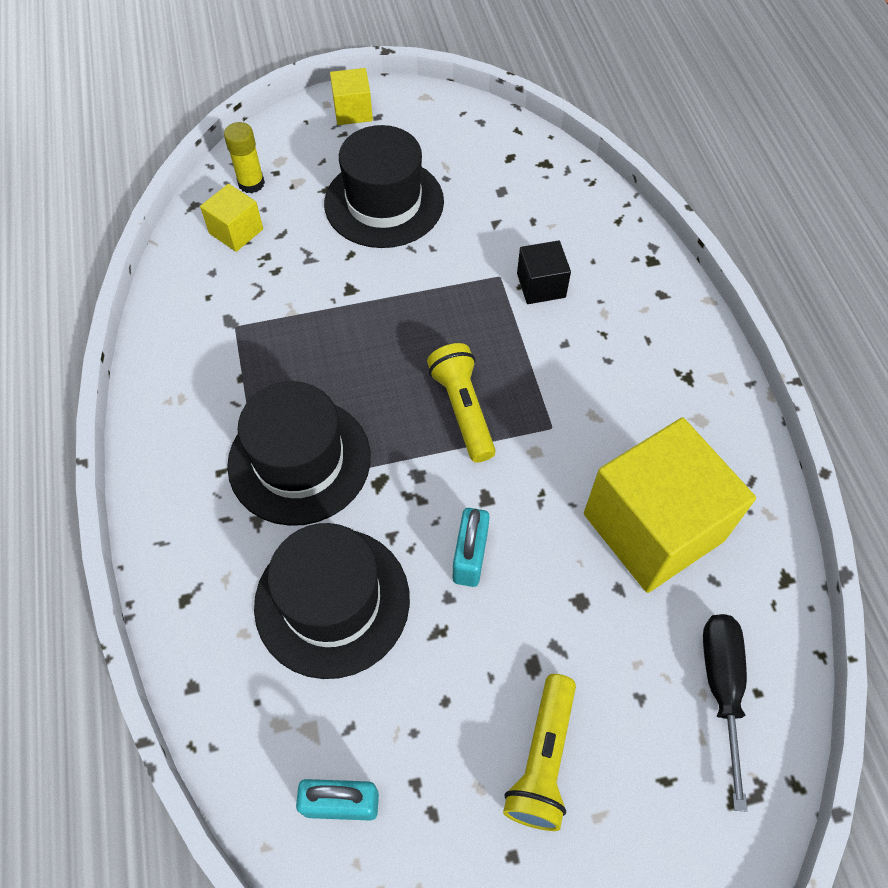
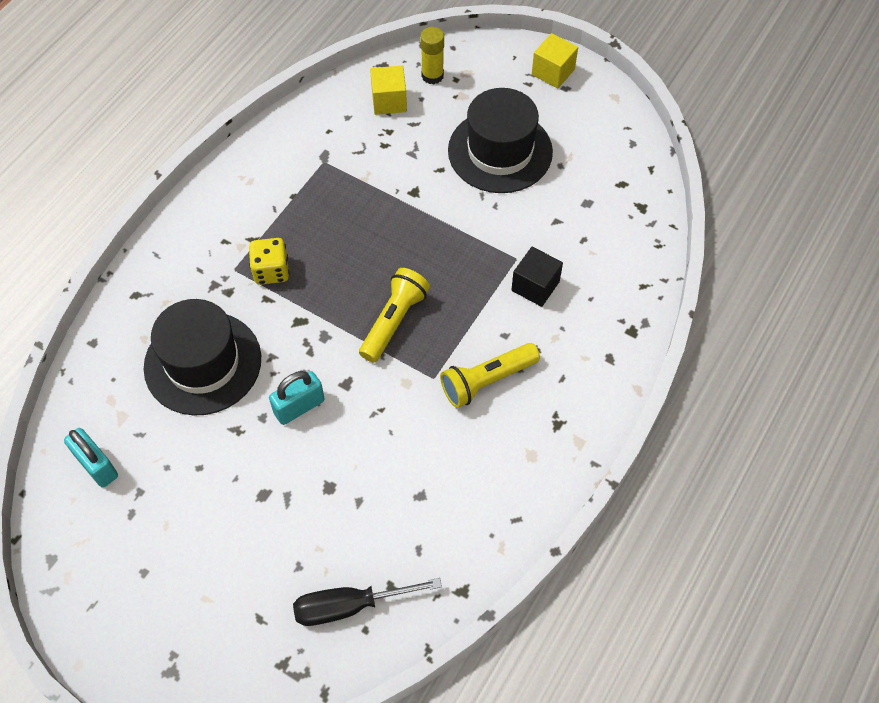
camera: 45 degrees right, 0 degrees up
(299, 460) = (271, 271): black hat -> yellow dice
(542, 759) = (212, 543): yellow flashlight -> yellow flashlight (487, 380)
(653, 527) = (421, 488): yellow cube -> none
(721, 687) = (348, 606): black screwdriver -> black screwdriver turned 150 degrees counterclockwise

